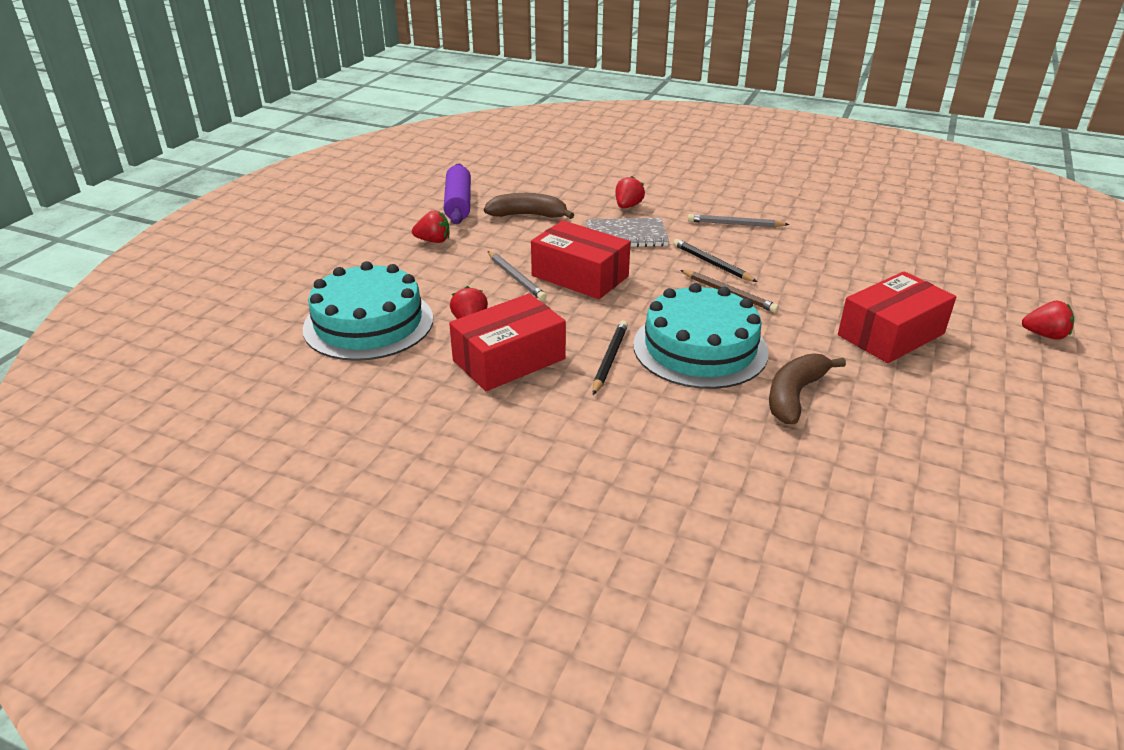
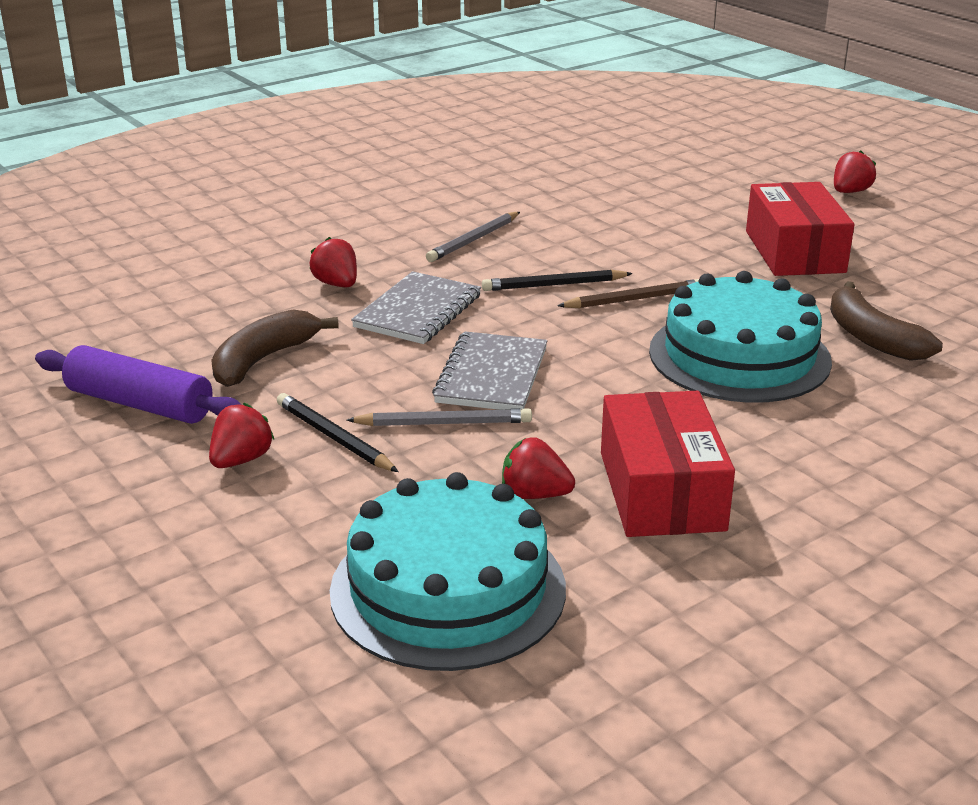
camera: 60 degrees left, 5 degrees down
(580, 276) = (491, 375): red box -> grey notebook
(609, 359) = (717, 419): black pencil -> black pencil (334, 437)

